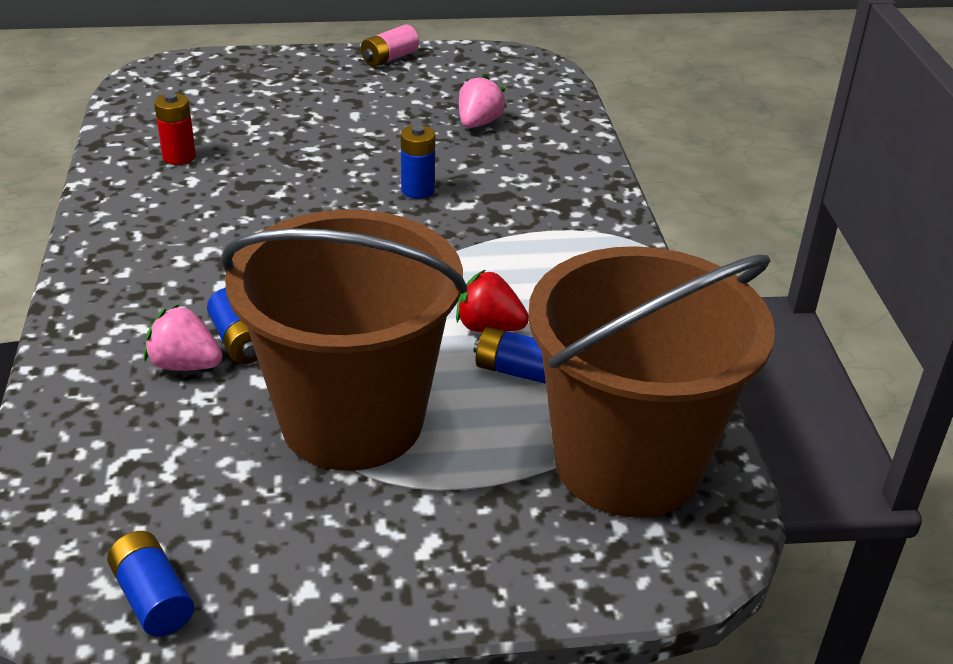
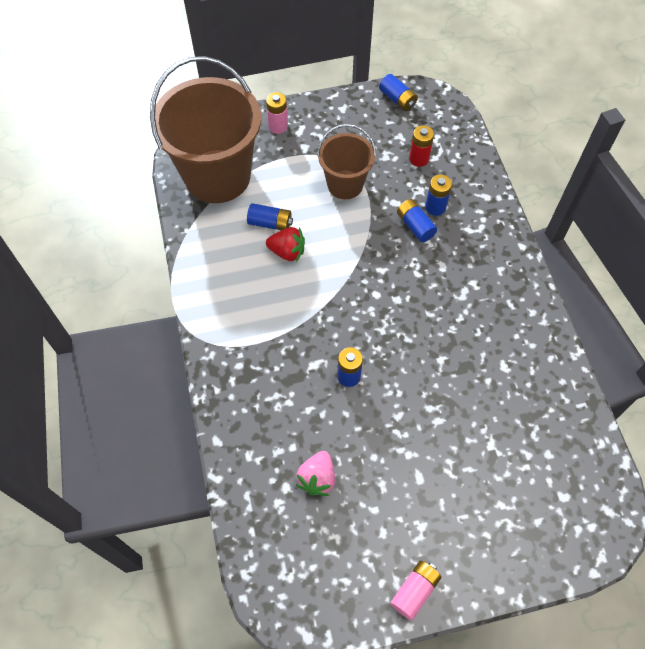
camera: 175 degrees right, 25 degrees up
(179, 157) = (526, 393): red battery -> red battery (419, 159)
(185, 365) = (435, 207): pink strawberry -> blue battery
(352, 420) = (345, 184): brown bucket -> brown bucket, size x0.54
(482, 559) = (278, 126): none -> pink battery

